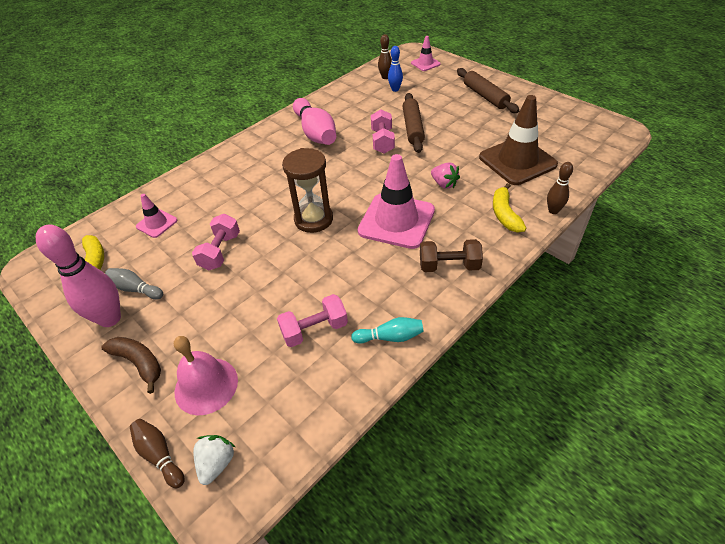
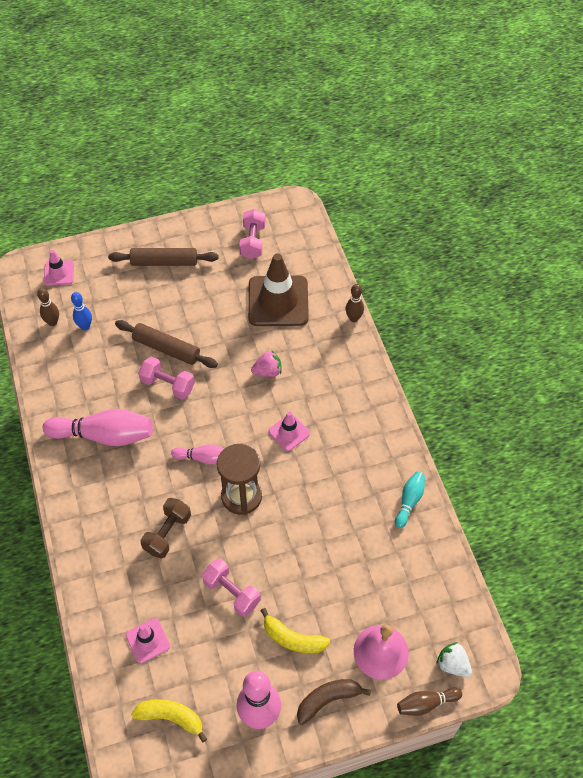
camera: 65 degrees left, 10 degrees up
(136, 289) = (234, 683): grey bowling pin -> none
(314, 330) = (371, 551): pink dumbbell -> pink dumbbell (252, 241)
(333, 184) = (203, 458): none -> pink bowling pin
(396, 221) = (289, 432): pink traffic cone -> pink traffic cone, size x0.50
(449, 266) = (365, 424): brown dumbbell -> brown dumbbell (167, 533)
(504, 214) = (335, 352): yellow banana -> yellow banana (292, 638)

